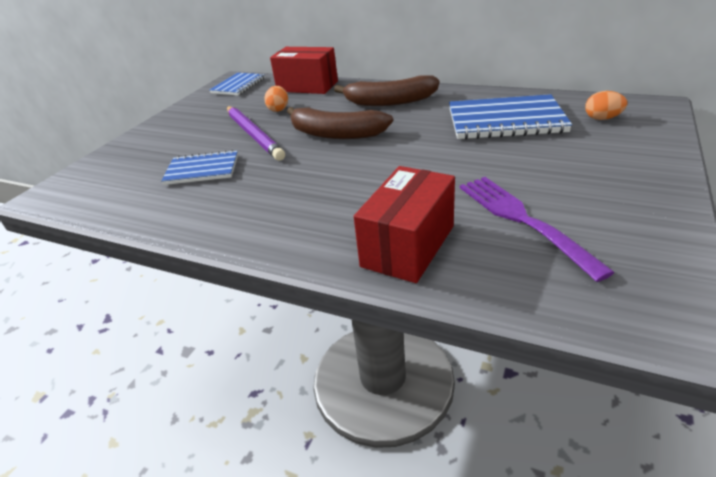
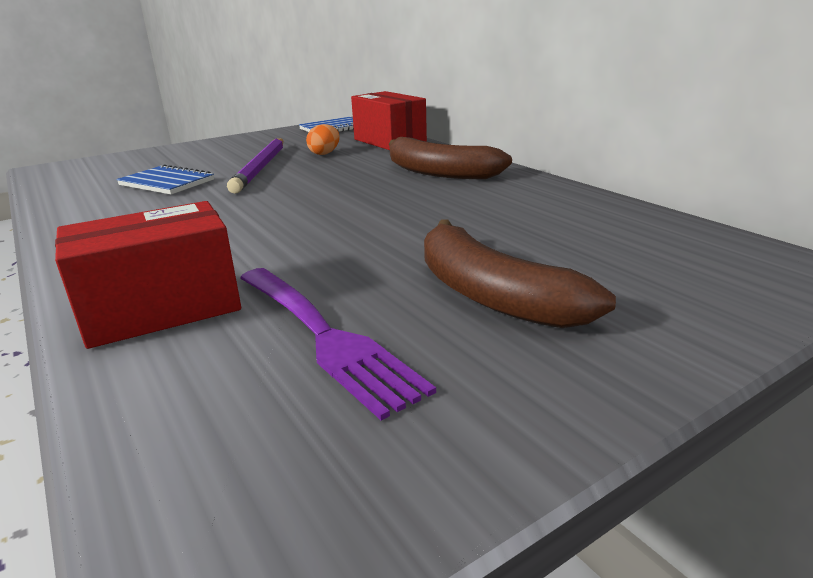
camera: 30 degrees right, 10 degrees down
(336, 134) = (327, 186): brown banana -> brown banana (491, 295)
(505, 121) = (532, 225): blue notebook -> none
(522, 220) = (324, 336): purple fork -> purple fork turned 135 degrees clockwise
(602, 118) = (681, 261): orange egg -> none

